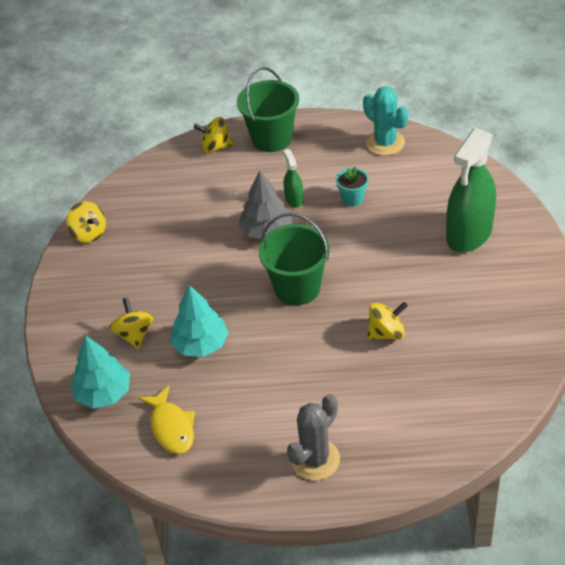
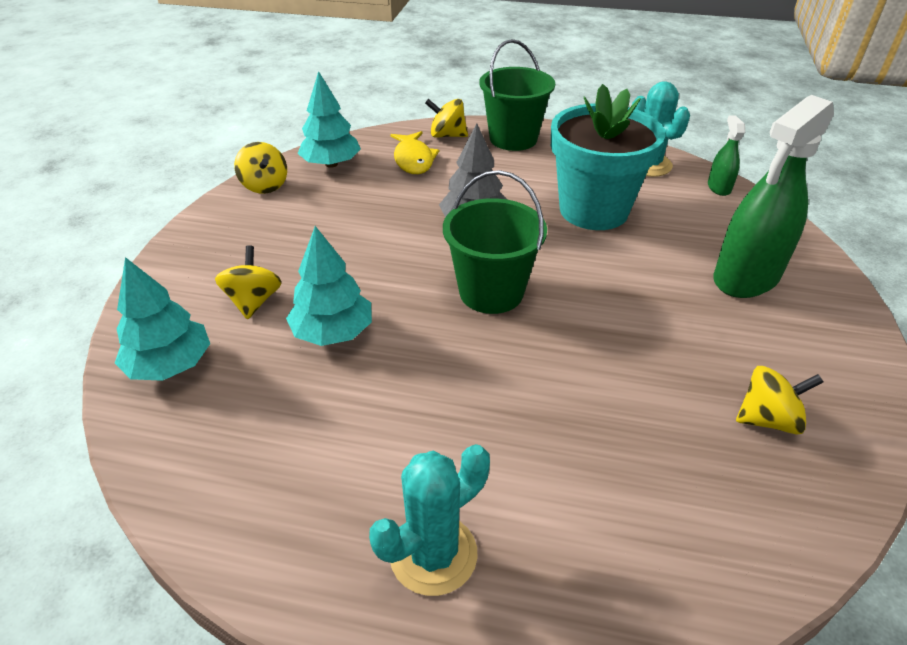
camera: 10 degrees right, 5 degrees down
(132, 199) = (331, 164): none -> turquoise tree
(171, 427) = (234, 437): yellow fish -> yellow fish (413, 159)
(294, 199) = (520, 197): green spray bottle -> green spray bottle (719, 187)
(315, 460) = (433, 554): grey cactus -> turquoise cactus
(352, 199) = (593, 210): turquoise flower pot -> turquoise flower pot, size x2.50
(386, 333) = (603, 378): yellow spinning top -> yellow spinning top (768, 419)

